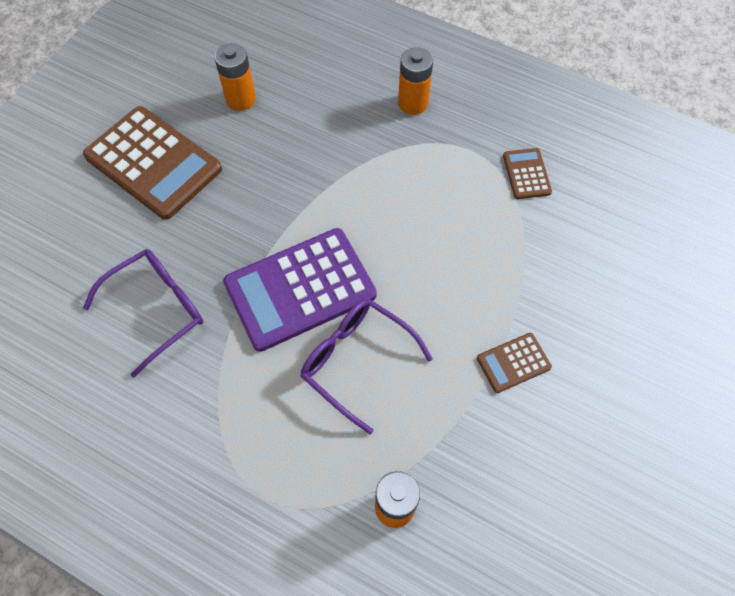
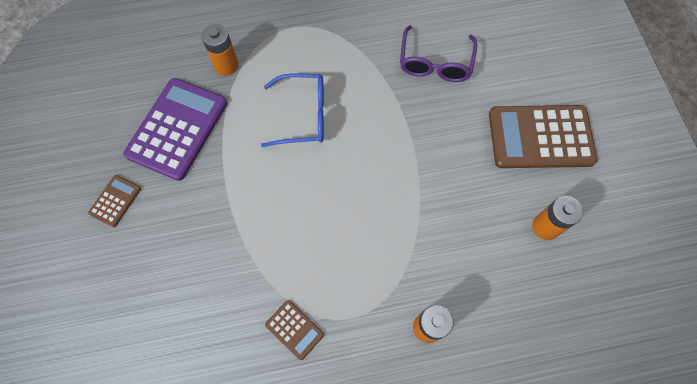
camera: 140 degrees right, 5 degrees up
(300, 289) = (371, 130): purple calculator -> purple calculator (177, 128)
(357, 362) = (303, 116): purple glasses -> blue glasses
(513, 363) = (212, 180): brown calculator -> brown calculator (115, 201)

